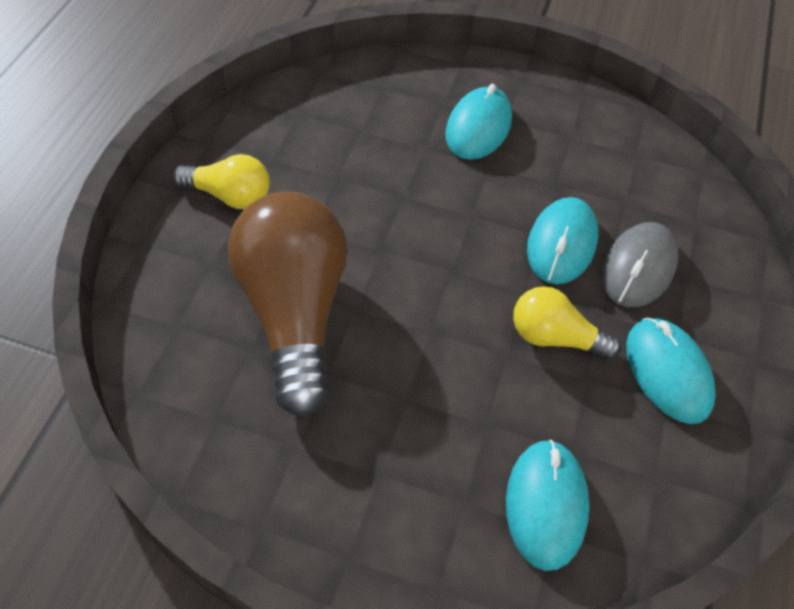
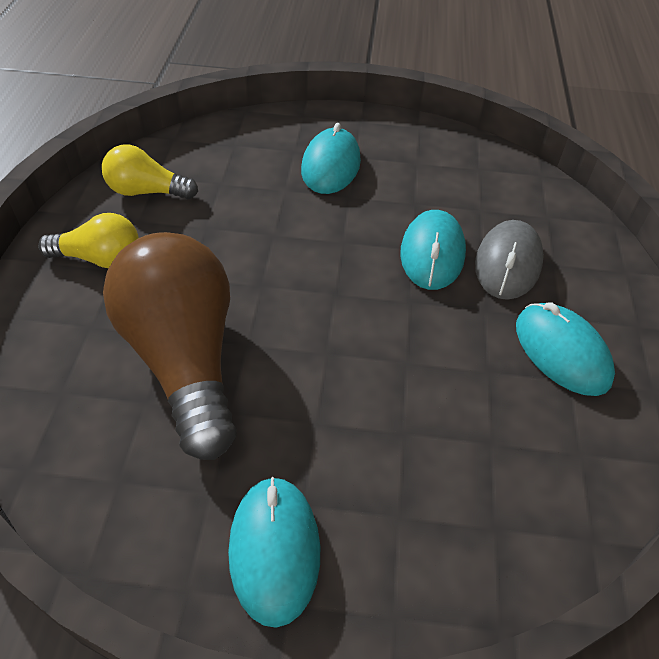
camera: 10 degrees left, 5 degrees down
(546, 505) = (481, 502): turquoise mouse -> turquoise mouse (274, 550)
(555, 337) = (448, 338): yellow light bulb -> yellow light bulb (147, 191)

